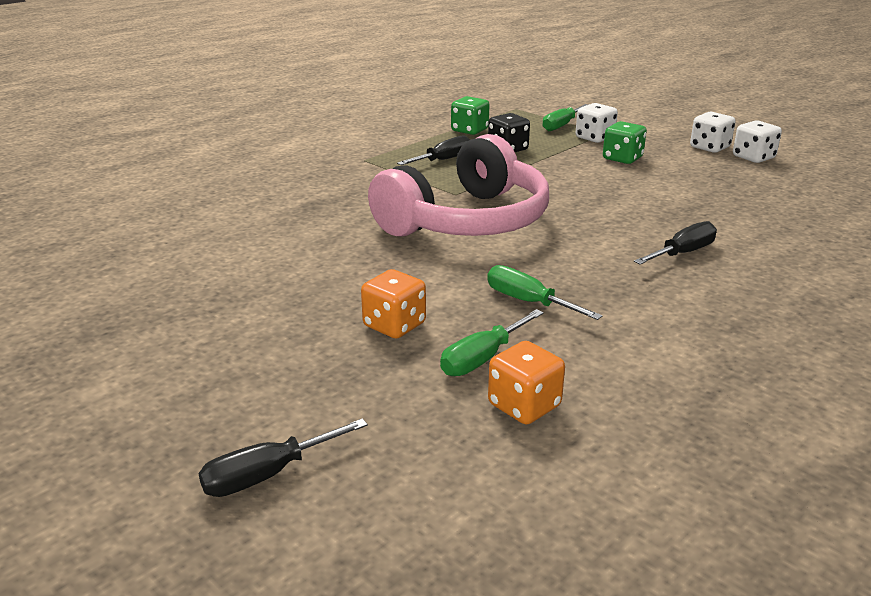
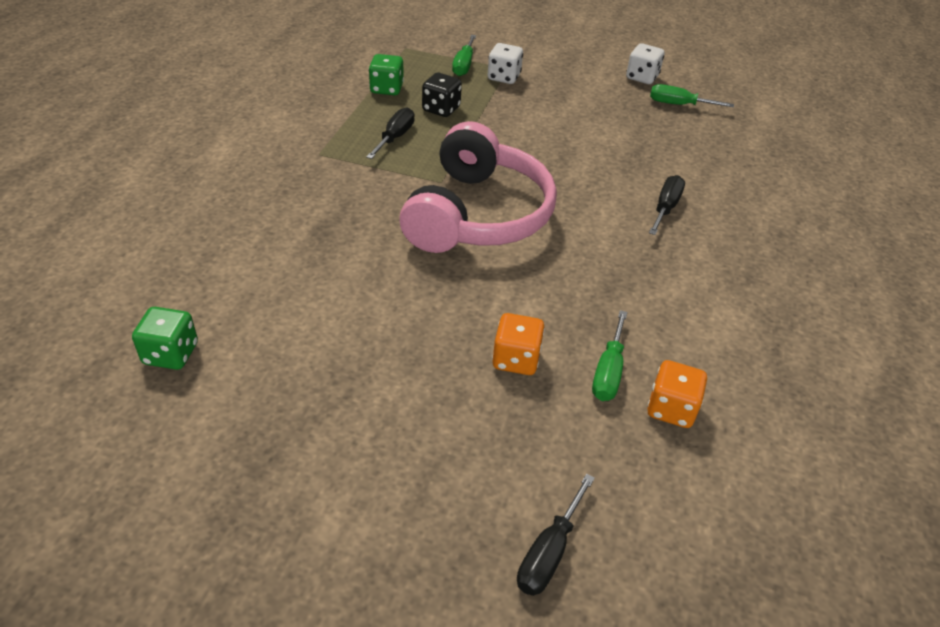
camera: 30 degrees left, 15 degrees up
(528, 302) = (595, 298): green screwdriver -> green screwdriver (678, 105)
(622, 158) = (545, 101): green dice -> green dice (171, 354)
(709, 147) = (602, 71): white dice -> none

